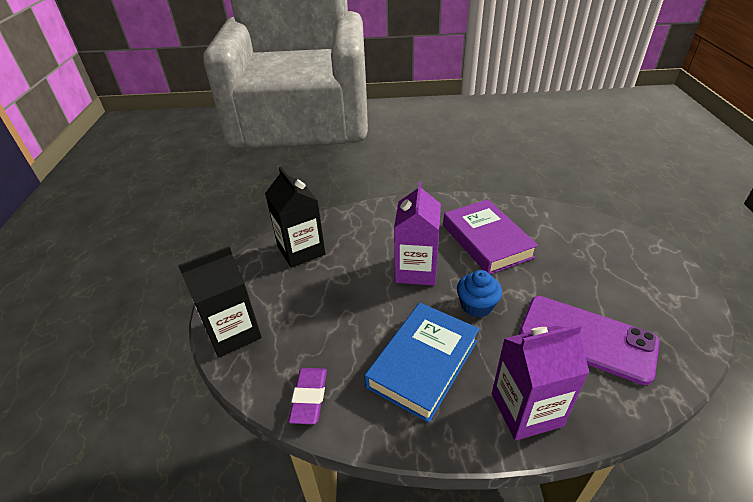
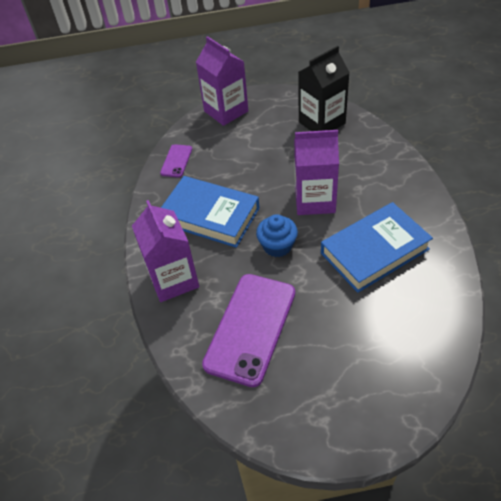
camera: 85 degrees right, 10 degrees up
(233, 332) = (226, 111): black carton -> purple carton
(309, 397) = (176, 161): purple eraser -> purple phone
(486, 241) = (374, 251): purple book -> blue book

